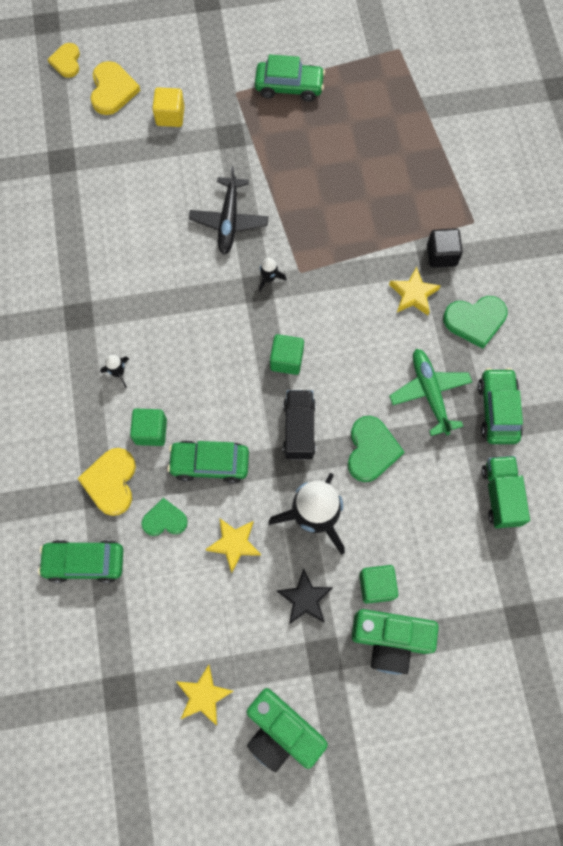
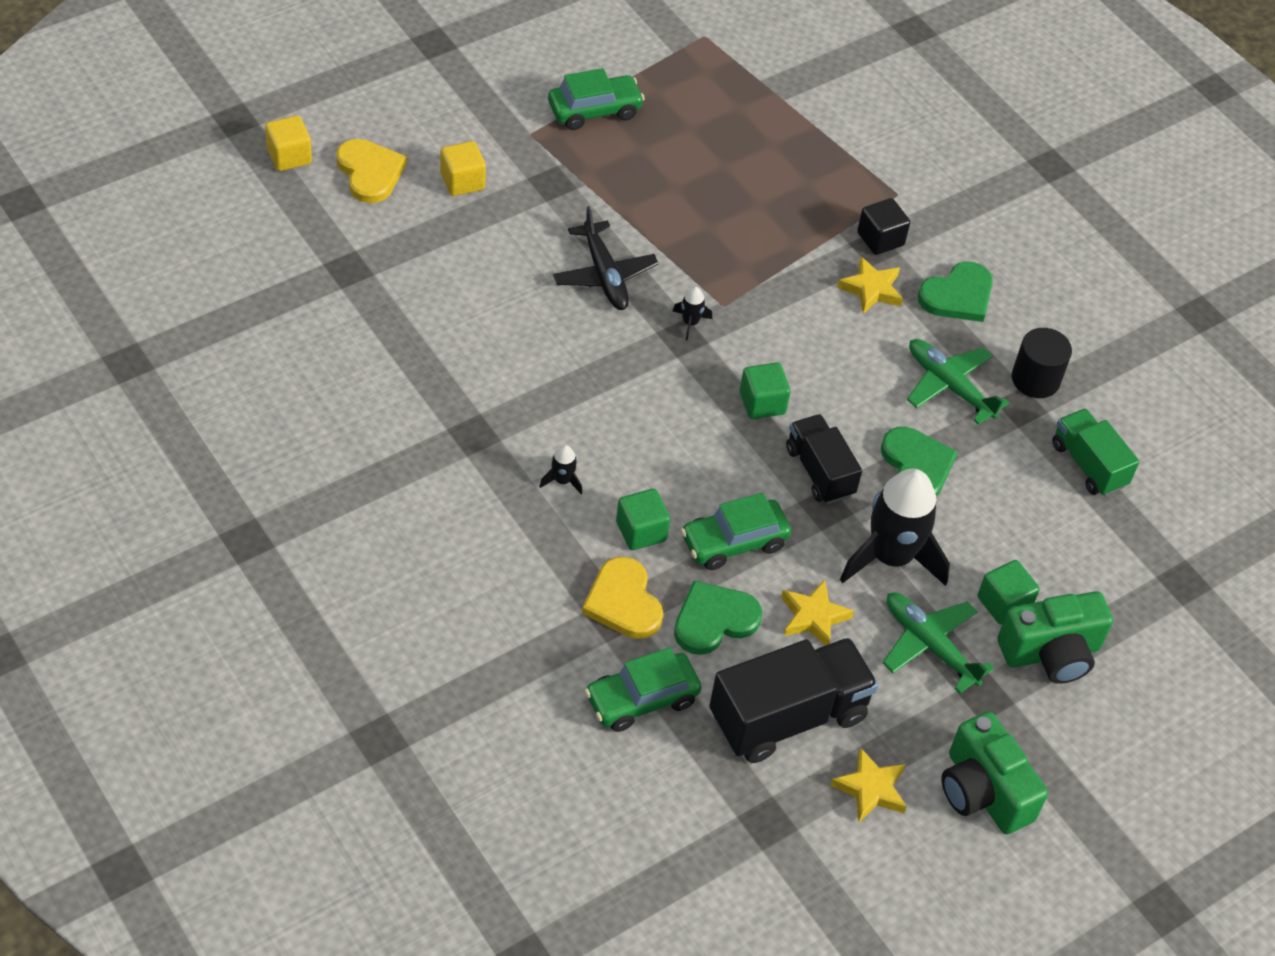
camera: 30 degrees left, 20 degrees down
(66, 61) = (289, 156): yellow heart -> yellow cube
(164, 520) = (714, 620): green heart -> green heart, size x1.51
(176, 615) = (788, 717): none -> black truck
(281, 731) = (983, 791): green camera -> green camera turned 45 degrees clockwise
(305, 599) = (930, 645): black star -> green plane
(497, 410) = (1035, 379): green car -> black cylinder

